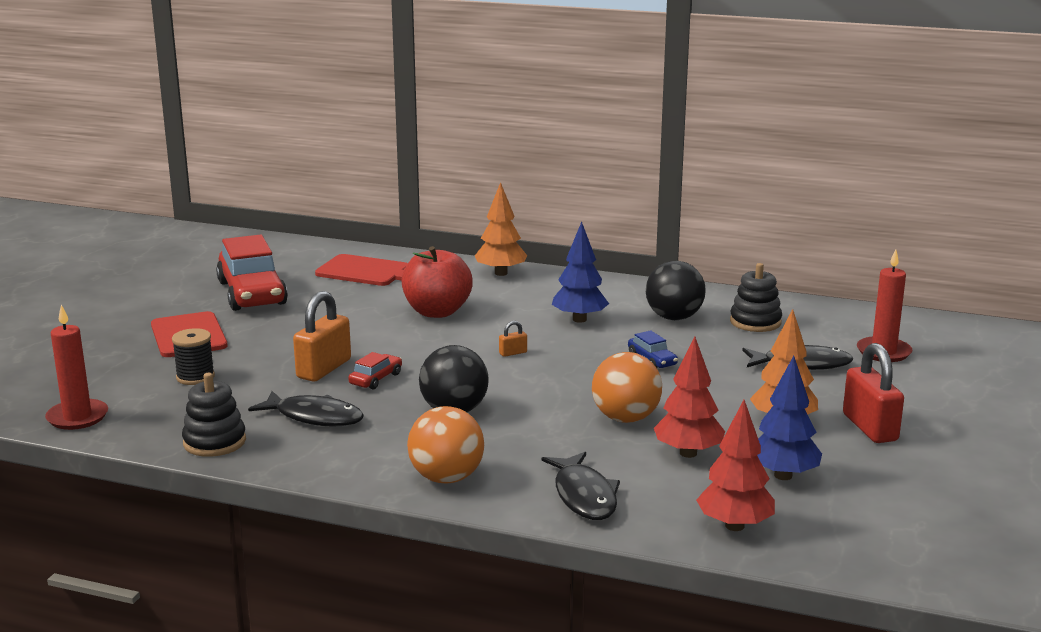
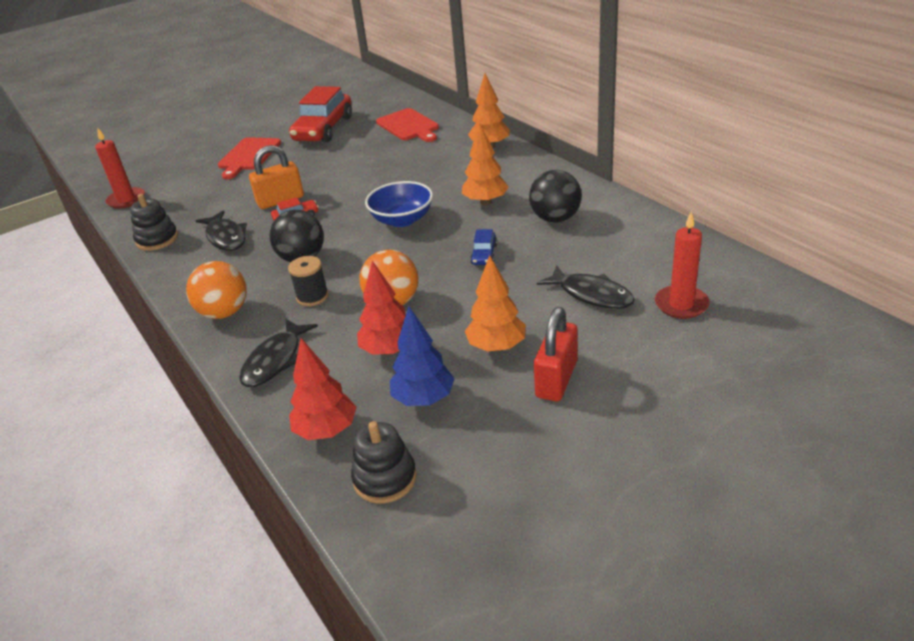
camera: 40 degrees right, 15 degrees up
(195, 377) = (212, 187): black spool -> black spool (312, 297)
(437, 312) = (404, 171): red apple -> none
(513, 353) = (402, 220): orange padlock -> blue bowl
(579, 319) = (485, 202): blue tree -> orange tree
(755, 322) = (613, 240): black stacking toy -> black stacking toy (385, 478)

